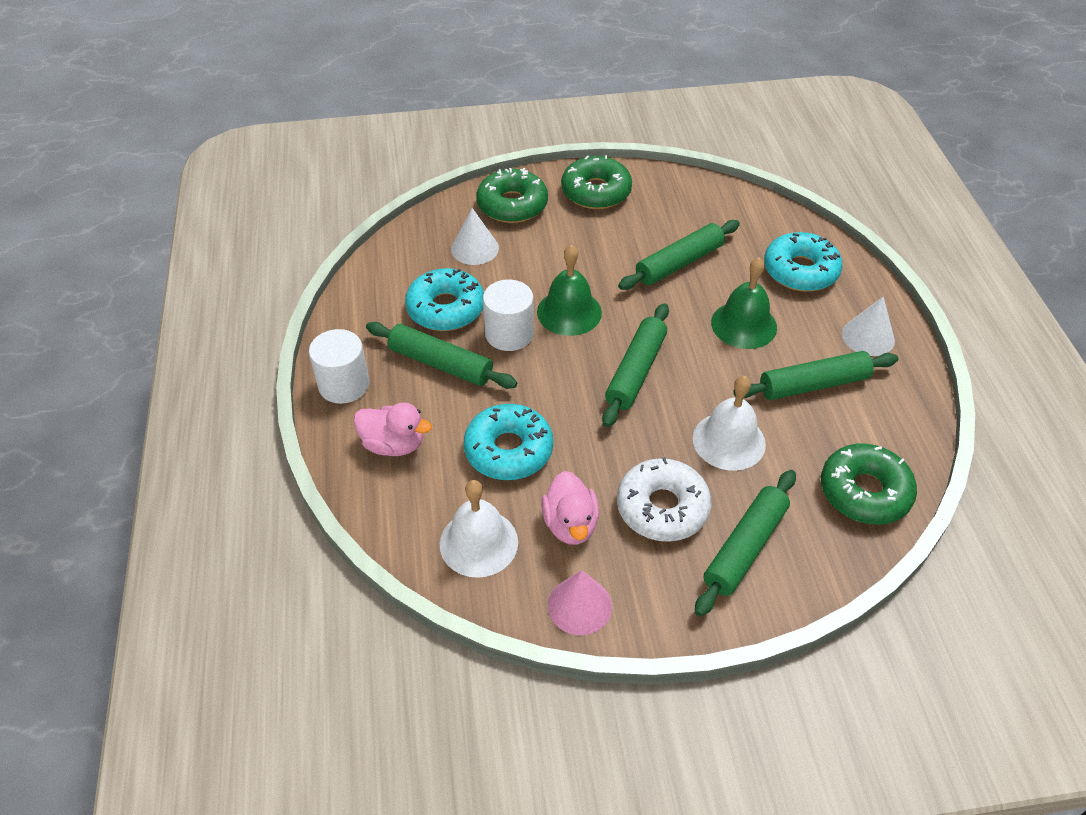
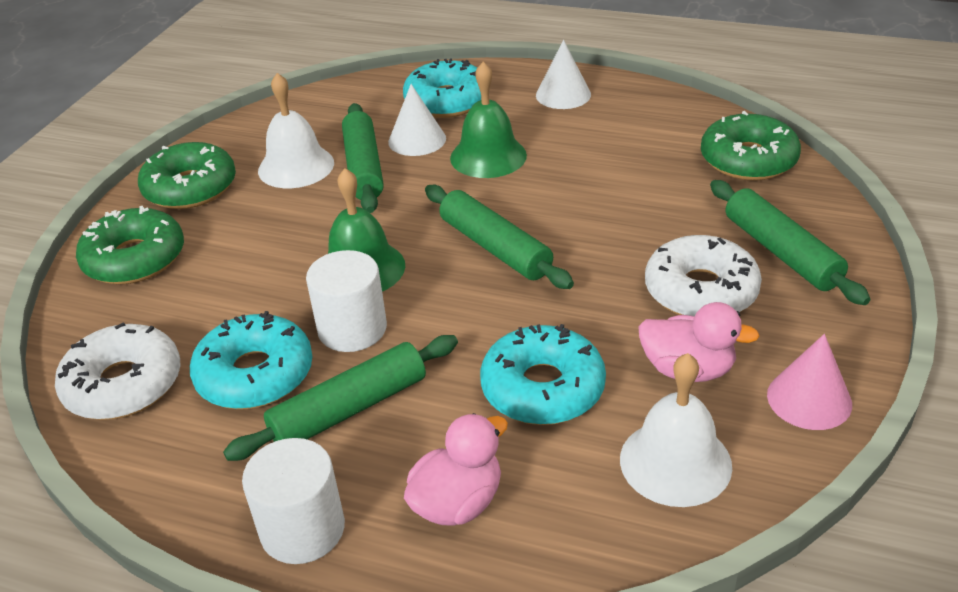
camera: 60 degrees left, 10 degrees down
(408, 258) = (123, 384): none -> white donut
(475, 248) = (174, 315): white cone -> white cone (417, 140)
(729, 441) = (637, 217): white bell -> white bell (296, 166)
(814, 384) = (599, 143): green rolling pin -> none

